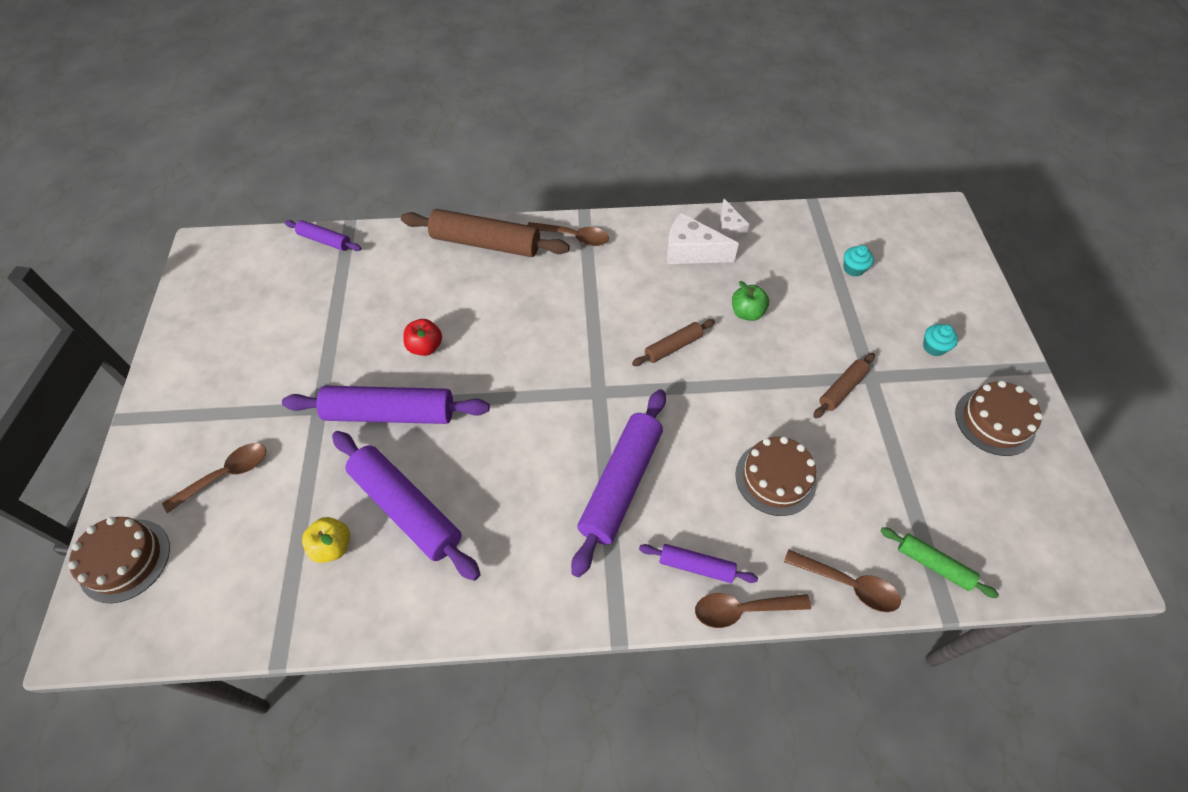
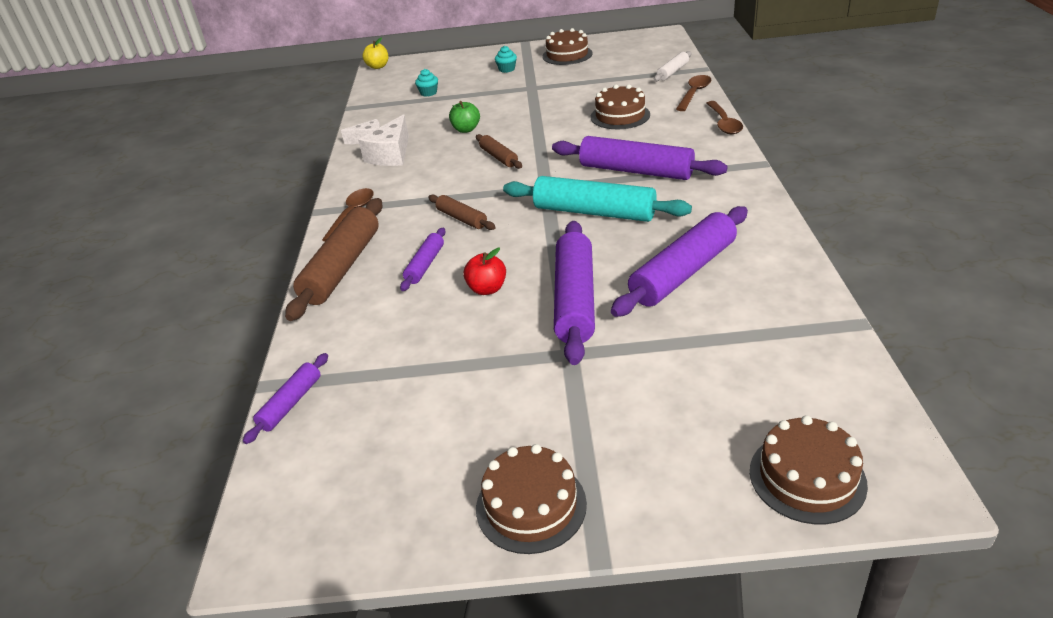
camera: 85 degrees left, 20 degrees down
(177, 381) = (531, 505): none -> brown cake
(226, 475) = (671, 412): brown spoon -> none
(332, 546) = (735, 311): yellow apple -> yellow apple (378, 66)
(537, 436) = (594, 212): none -> turquoise rolling pin
(696, 566) = (697, 139): purple rolling pin -> purple rolling pin (425, 265)
(842, 389) = (542, 96): brown rolling pin -> brown rolling pin (461, 218)
(933, 565) = (672, 72): green rolling pin -> white rolling pin

